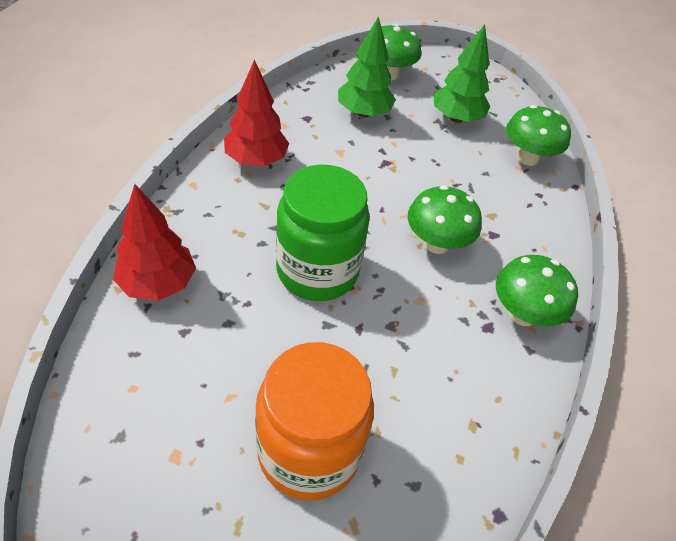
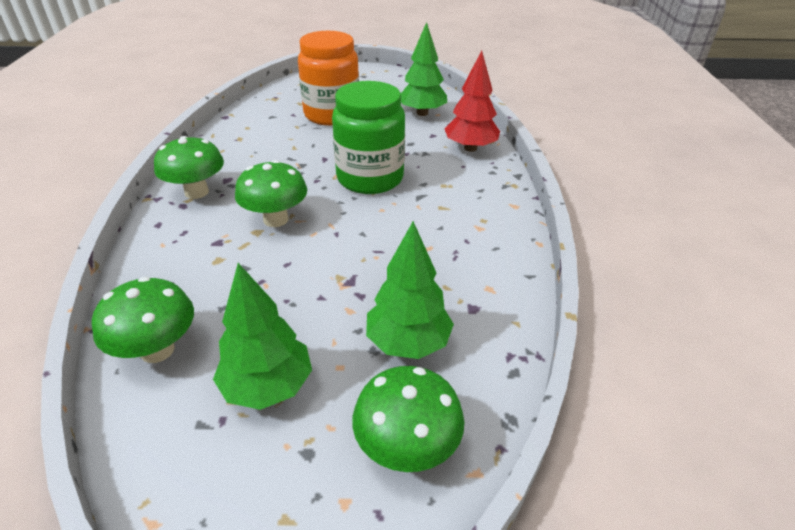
camera: 165 degrees right, 10 degrees down
(155, 400) = (422, 113): none -> green tree
(256, 160) = (483, 240): red tree -> none

